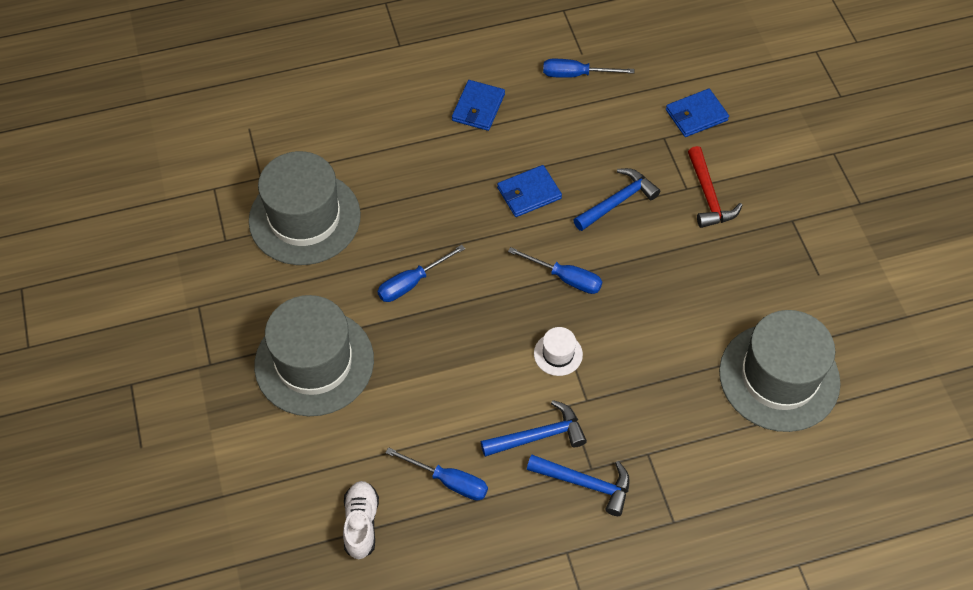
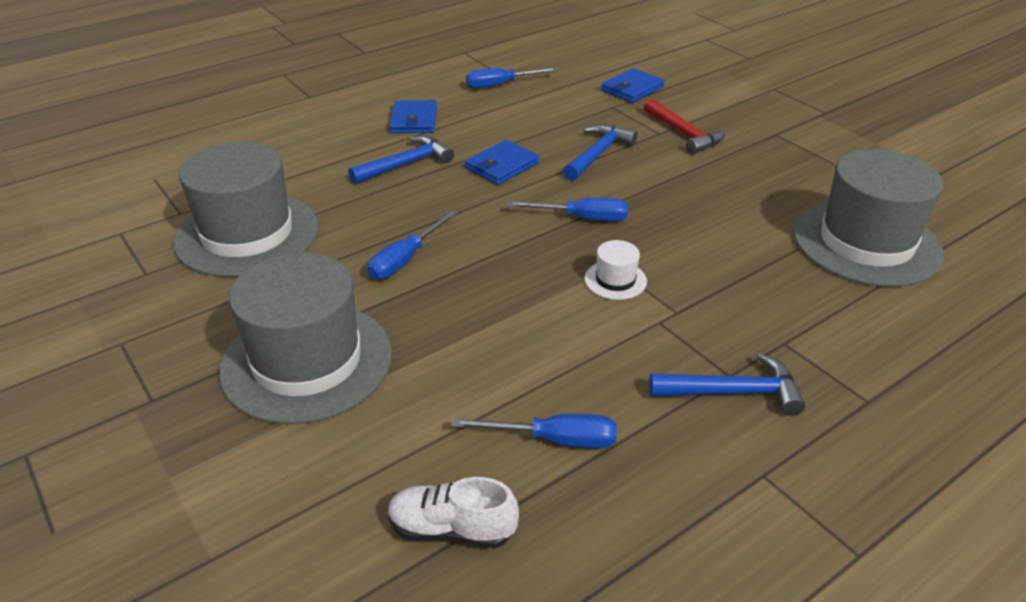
camera: 20 degrees left, 20 degrees down
(361, 523) = (452, 529): white shoe -> white shoe turned 60 degrees counterclockwise
(538, 436) = (642, 360): blue hammer -> blue hammer (405, 164)

